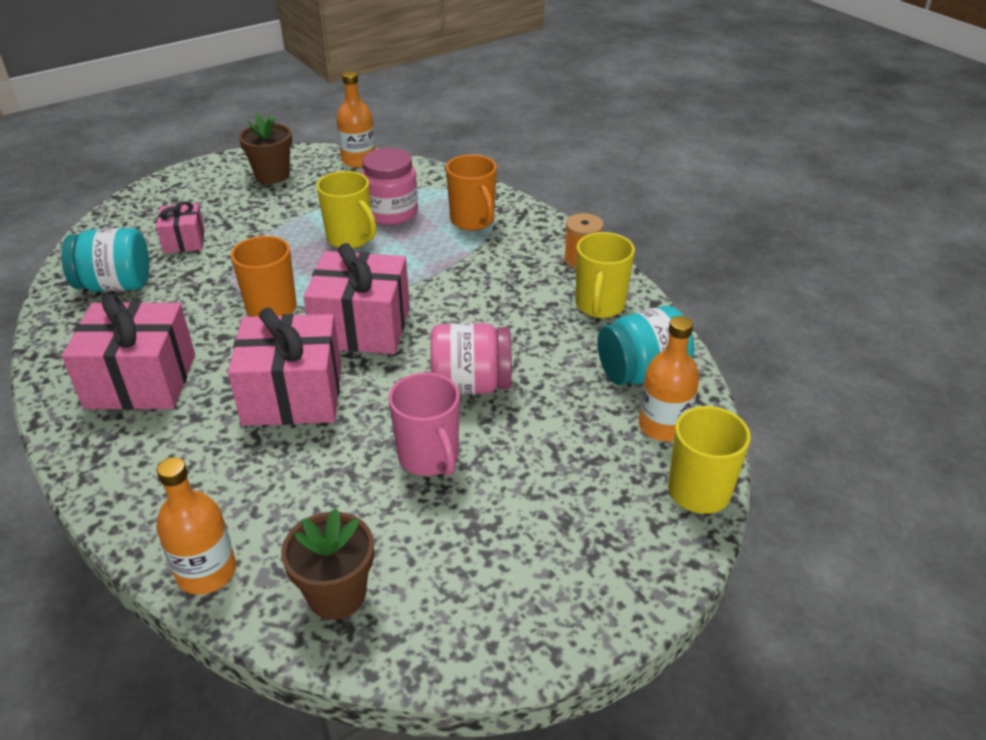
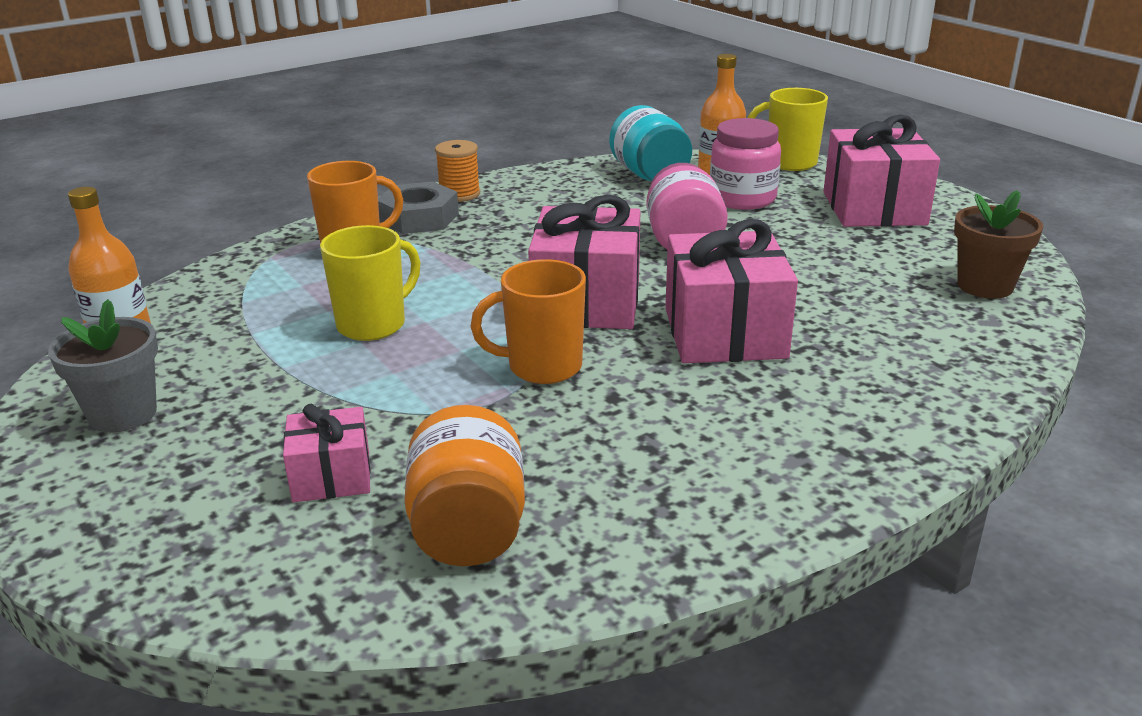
camera: 90 degrees left, 10 degrees down
(115, 285) = (469, 529): turquoise jar -> orange jar
(141, 381) = (725, 448): pink gift -> pink gift (874, 208)
(206, 572) = (1006, 350): orange bottle -> none
(272, 175) = (123, 414): brown flower pot -> grey flower pot
(391, 212) = (309, 300): pink jar -> pink jar (742, 199)
(429, 458) = (797, 256): pink mug -> none
(529, 244) = (418, 218): none -> grey nut
(599, 306) = (545, 188): yellow mug -> none

